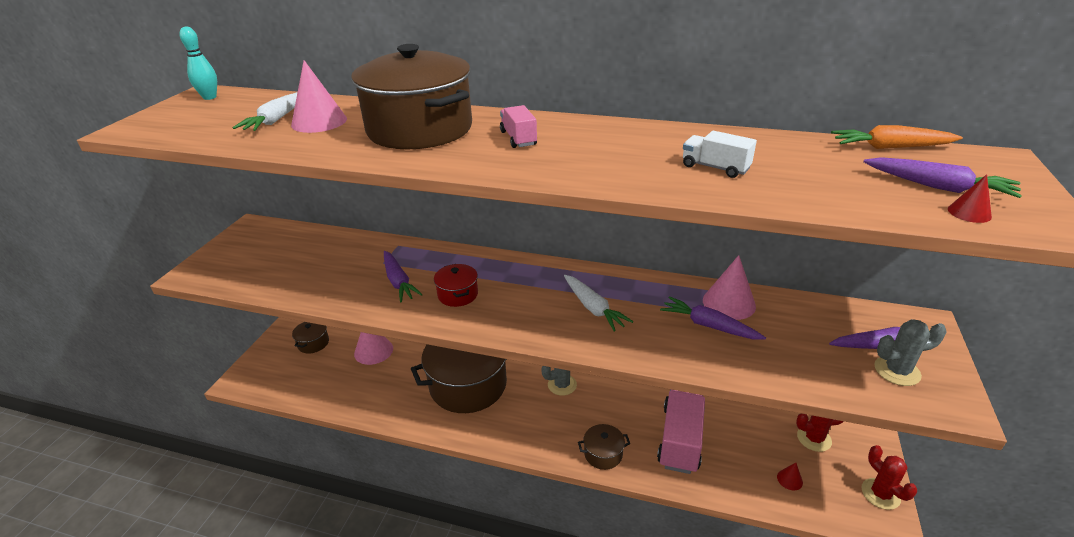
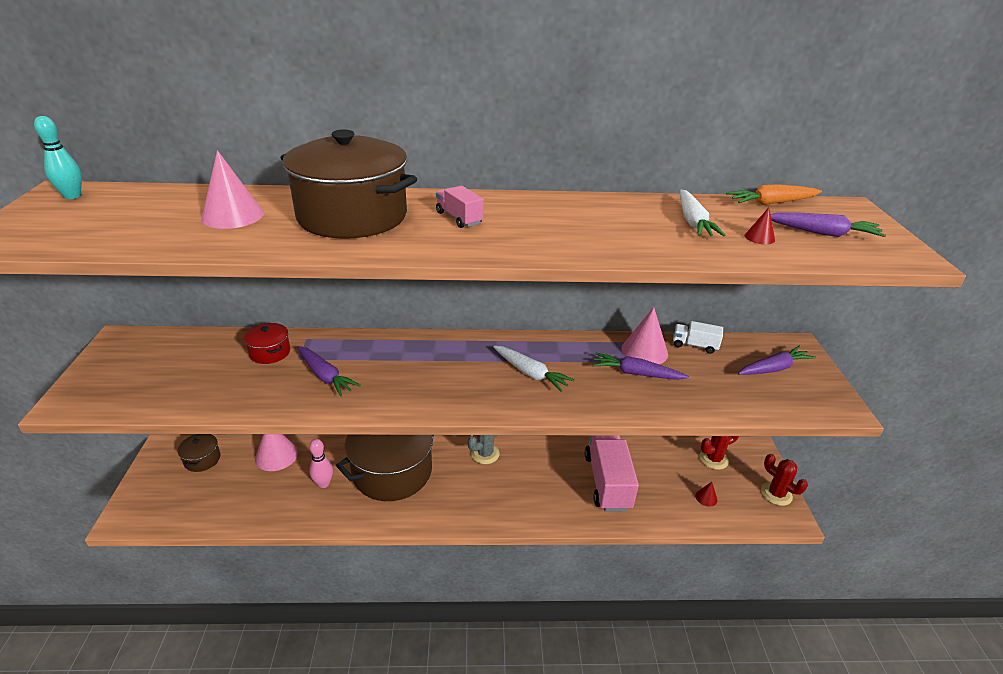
camera: 20 degrees left, 0 degrees up
(277, 119) = (180, 216): white carrot -> white carrot (693, 222)
(404, 384) = (323, 483): none -> pink bowling pin
(458, 294) = (394, 380): red pot -> red pot (270, 352)
(603, 454) = (545, 510): brown pot -> none
(715, 168) = (650, 232): white truck -> white truck (694, 345)
(897, 371) = (792, 387): grey cactus -> none
(969, 213) = (854, 252): red cone -> red cone (759, 237)

